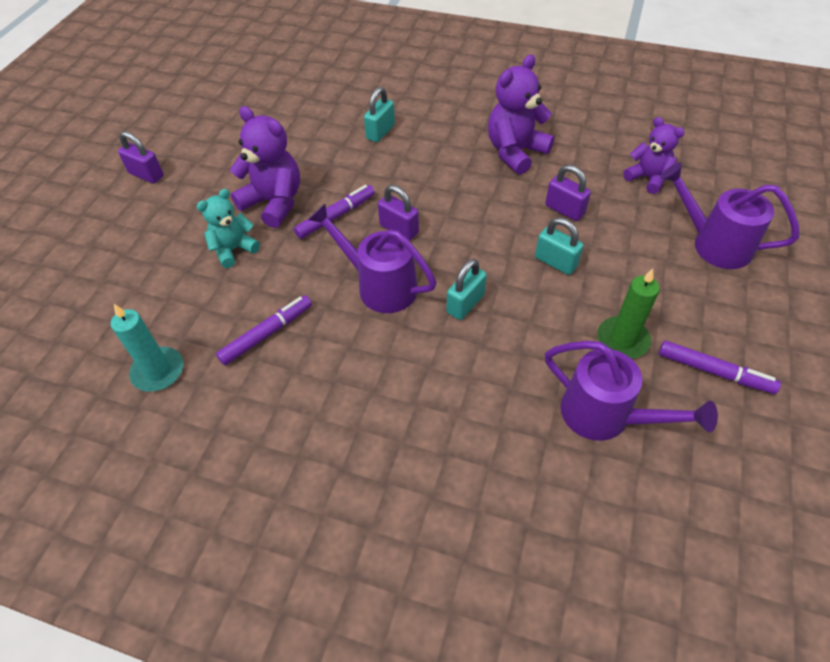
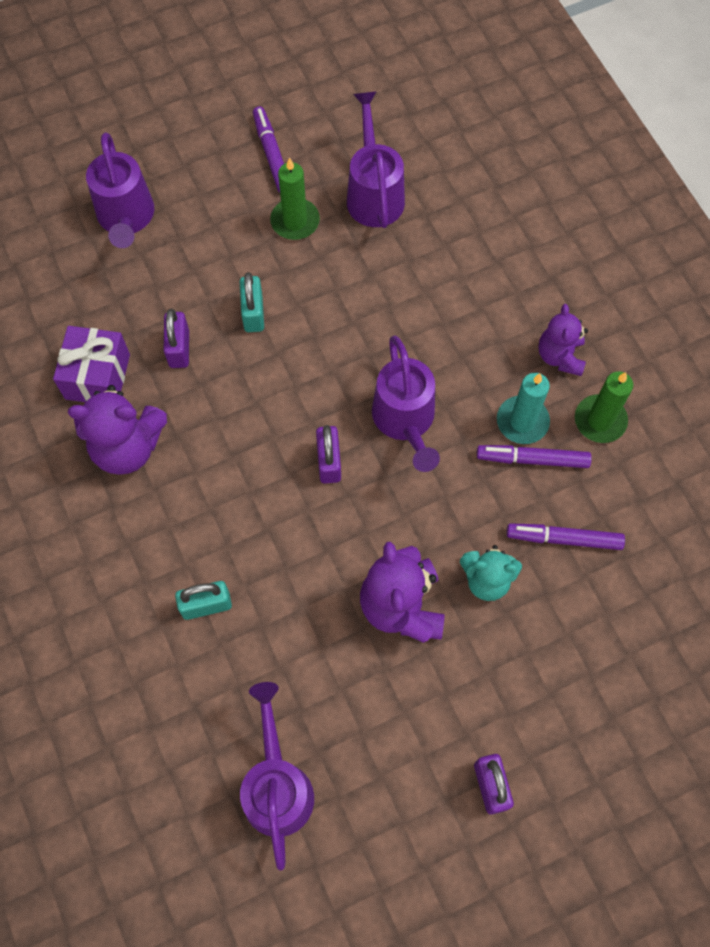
camera: 135 degrees left, 15 degrees up
(158, 371) = (641, 503): turquoise candle -> turquoise candle (522, 421)
(238, 401) = (600, 420): none -> green candle
(262, 107) = (277, 785): none -> purple watering can
(336, 216) = (364, 531): purple marker -> purple marker (564, 539)
(465, 304) = (361, 344): turquoise padlock -> none
(581, 164) = (97, 376): none -> purple gift
(648, 178) = (72, 311): purple teddy bear -> purple teddy bear (560, 356)

